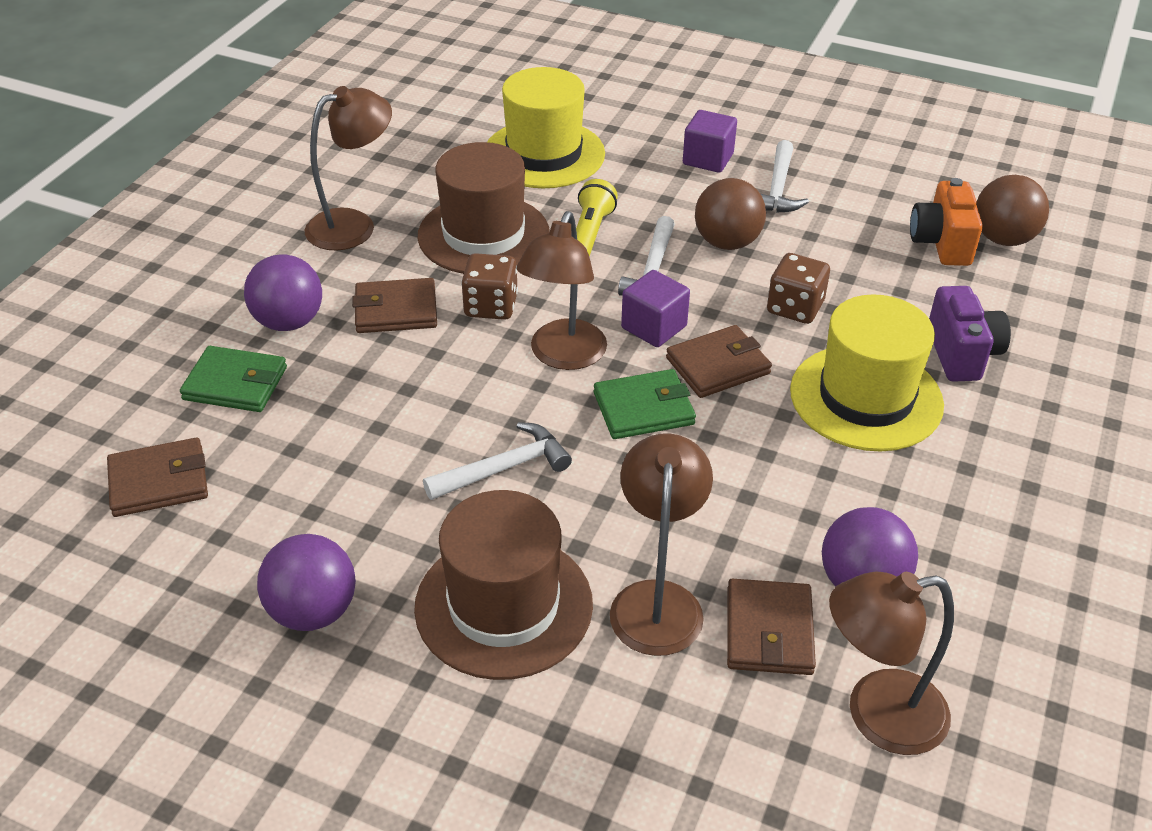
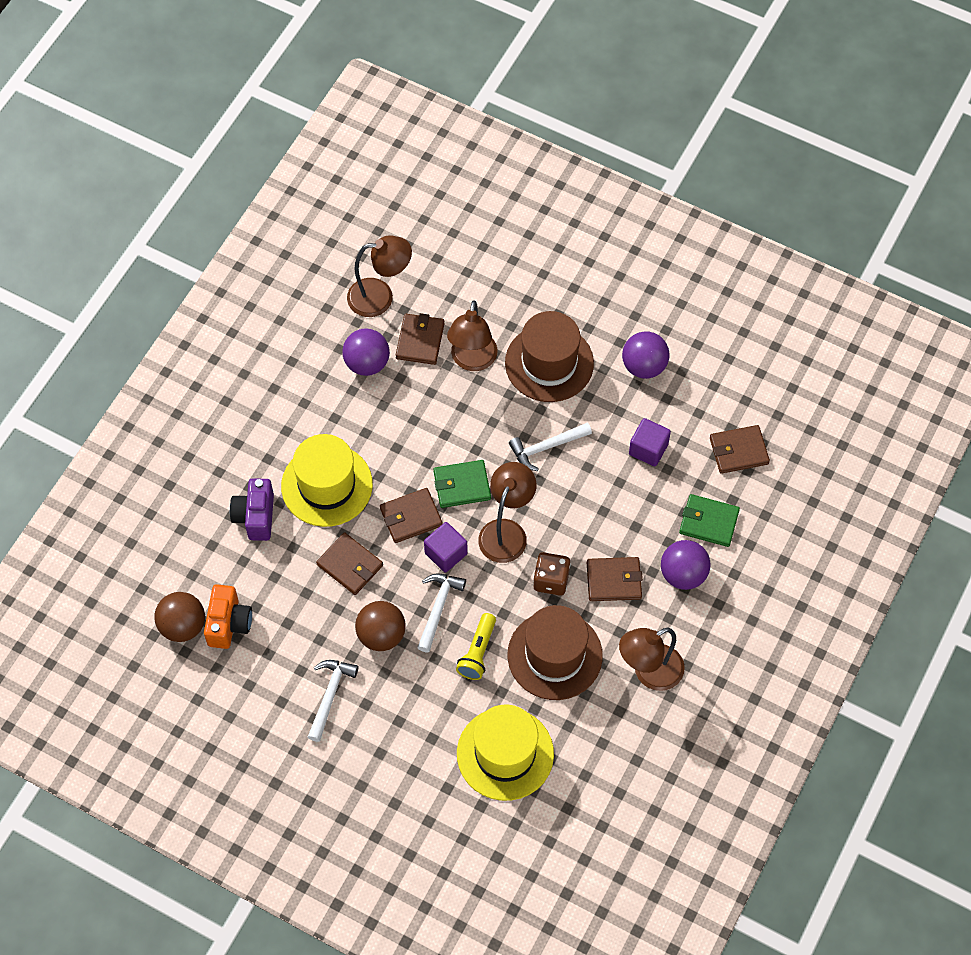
camera: 175 degrees left, 20 degrees up
(708, 159) = (376, 738): purple cube -> purple cube (648, 449)
(795, 308) = (350, 565): brown dice -> brown wallet

